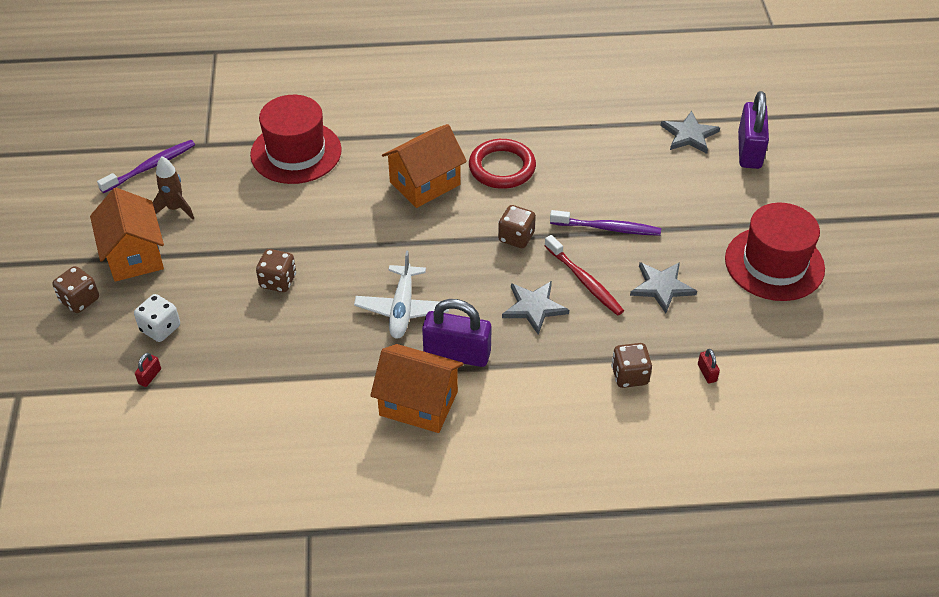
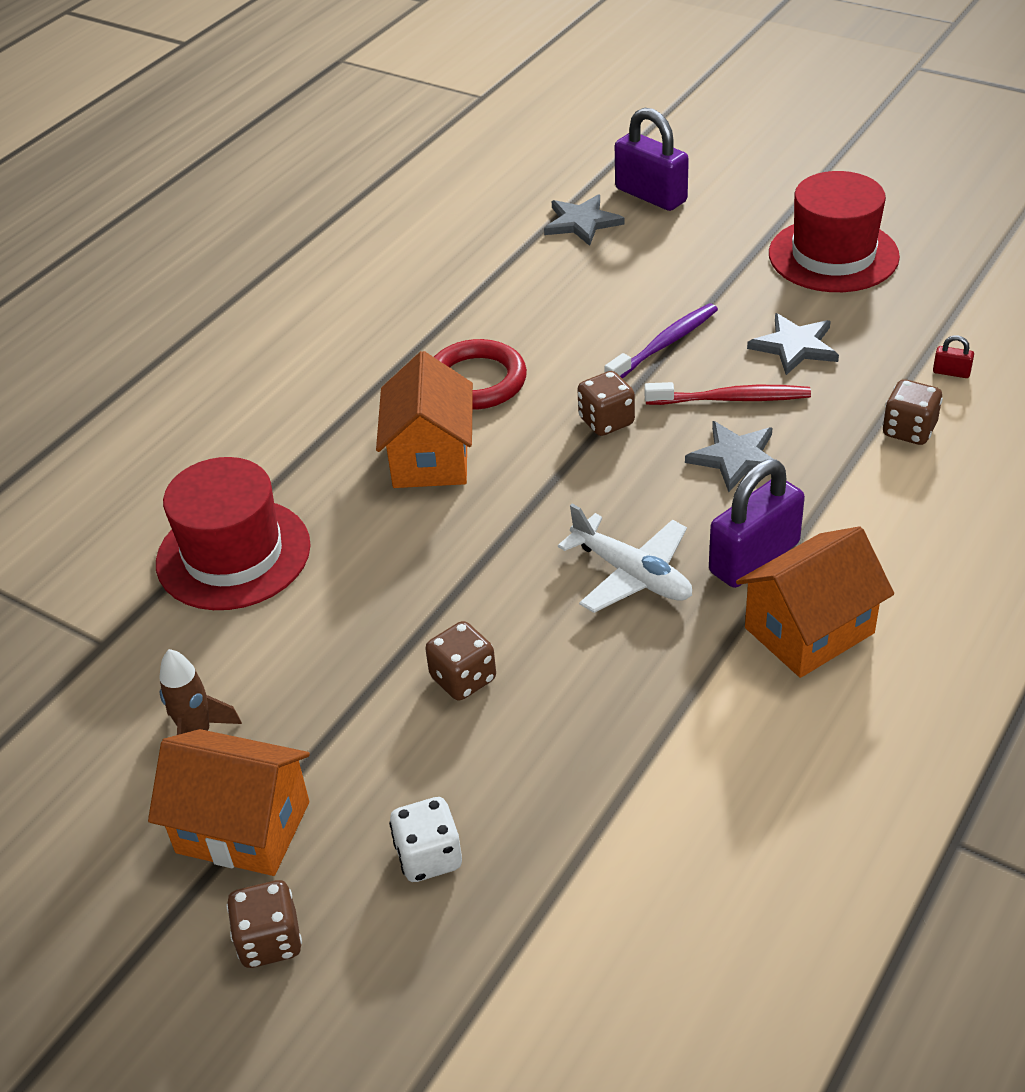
camera: 50 degrees left, 5 degrees down
(150, 167) = (75, 728): purple toothbrush -> none
(150, 376) = (516, 911): red padlock -> none

